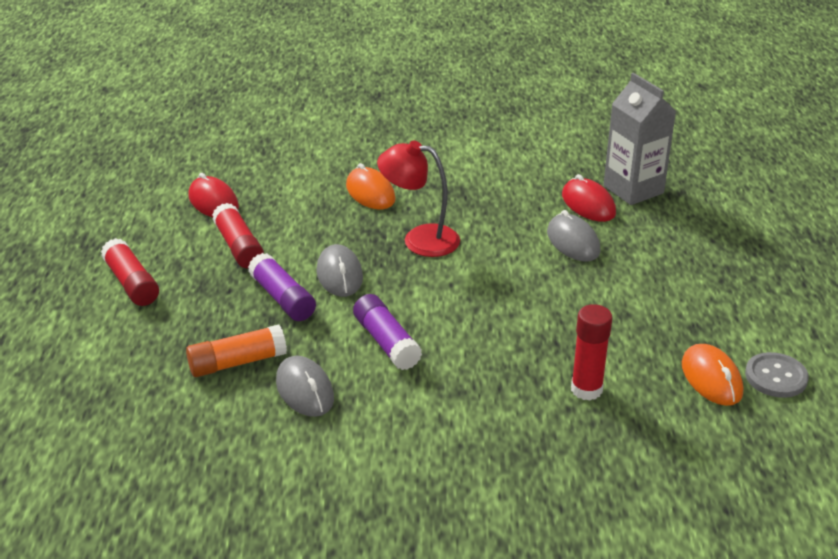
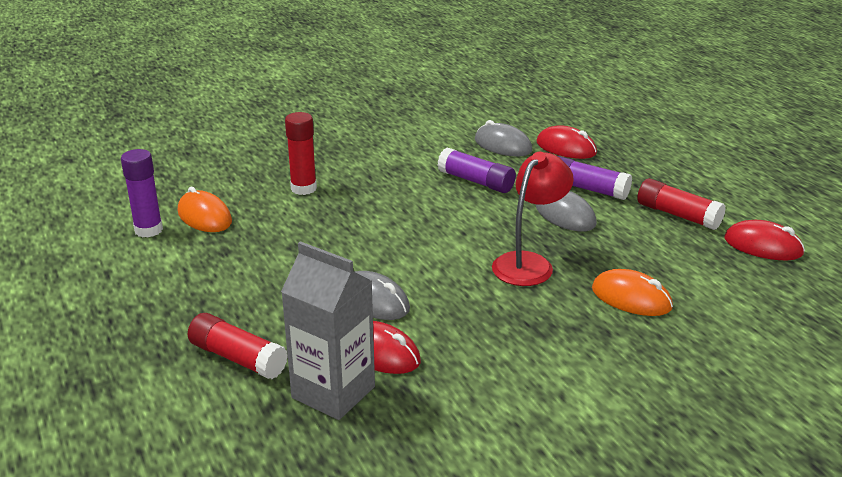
camera: 155 degrees right, 5 degrees down
(132, 283) = (713, 171): red glue stick -> red glue stick (237, 358)
(237, 362) = (566, 148): orange glue stick -> red mouse
(419, 239) = (529, 263): red lamp -> red lamp turned 45 degrees counterclockwise
(776, 377) = (148, 230): grey button -> purple glue stick

